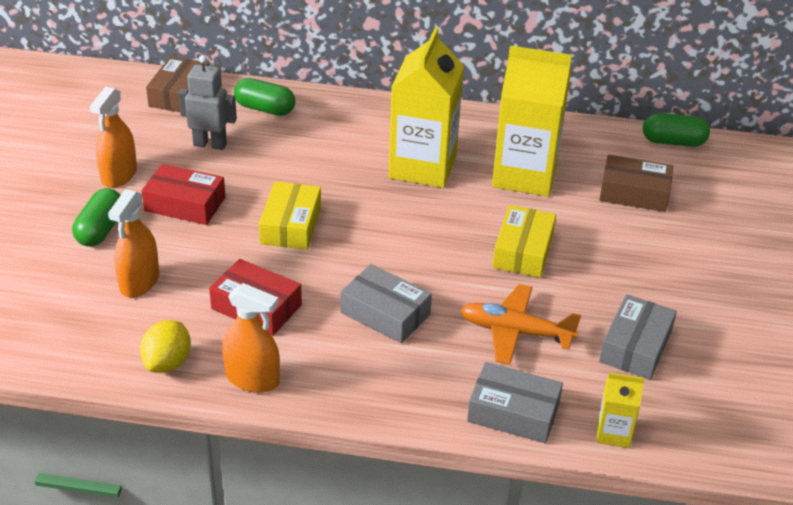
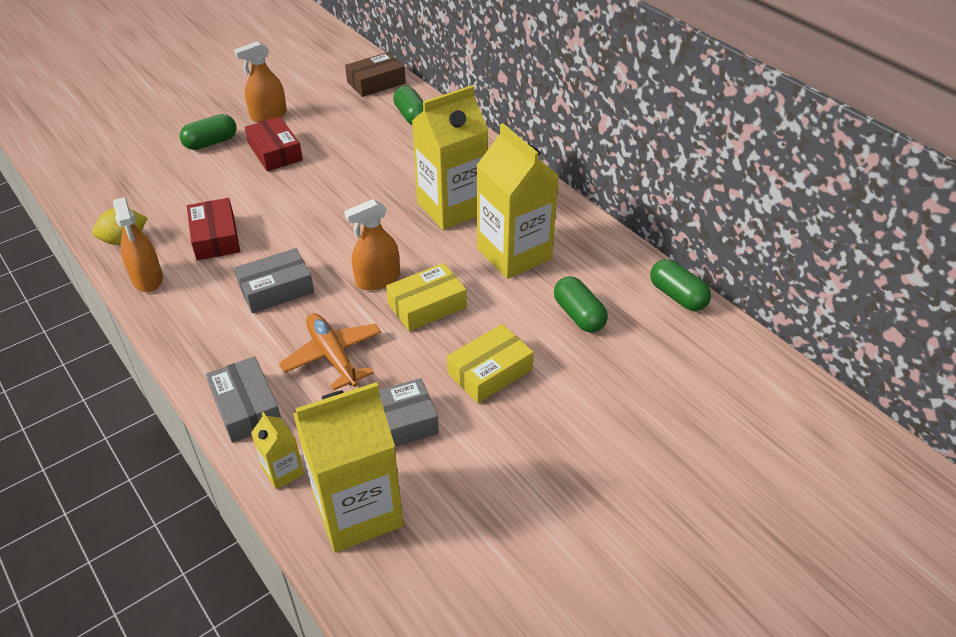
camera: 45 degrees right, 5 degrees up
(139, 282) = (183, 184): orange spray bottle -> orange spray bottle (377, 280)
(210, 144) = (345, 123): grey robot -> none
(291, 225) = (311, 199): yellow box -> yellow box (490, 372)
(385, 313) = (276, 289): grey box -> grey box turned 75 degrees clockwise
(634, 193) = (578, 315): brown box -> green capsule
(702, 418) = (358, 510): none -> yellow carton

